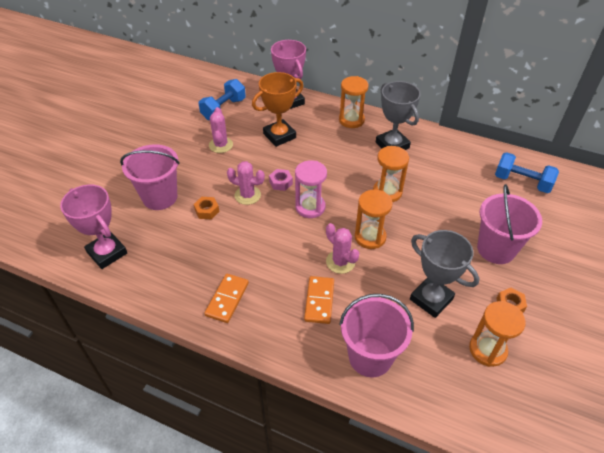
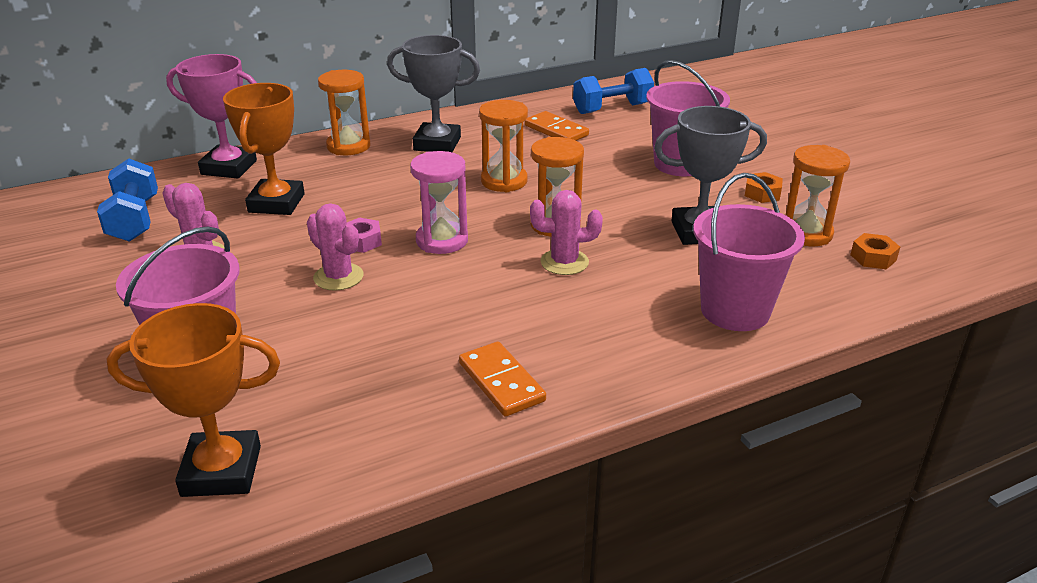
camera: 50 degrees left, 15 degrees down
(107, 253) = (221, 471): pink trophy -> orange trophy
(207, 211) = (307, 325): orange nut -> orange nut (873, 257)
(247, 195) = (338, 277): pink cactus -> pink cactus turned 75 degrees clockwise
(319, 301) = (605, 307): orange domino -> orange domino (556, 130)

